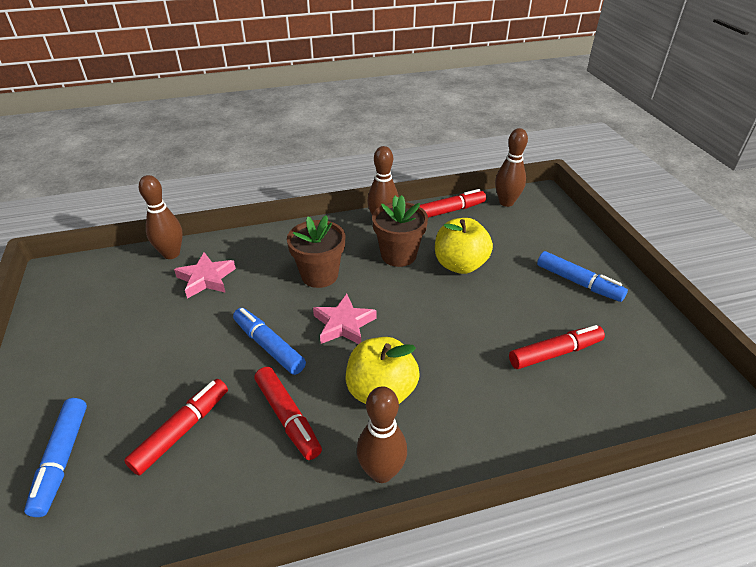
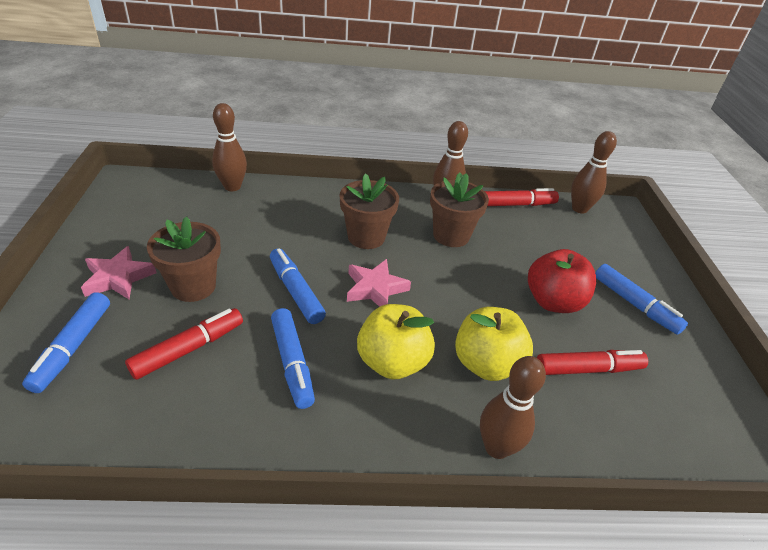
camera: 10 degrees right, 0 degrees up
(165, 366) = (193, 286): none -> brown flower pot
(206, 279) = (257, 216): pink star -> pink star (118, 278)
(288, 417) = (292, 363): red marker -> blue marker
(381, 472) = (368, 440): brown bowling pin -> brown bowling pin (496, 447)
(460, 265) = (511, 259): yellow apple -> yellow apple (486, 364)
(508, 297) = (553, 302): none -> red apple

